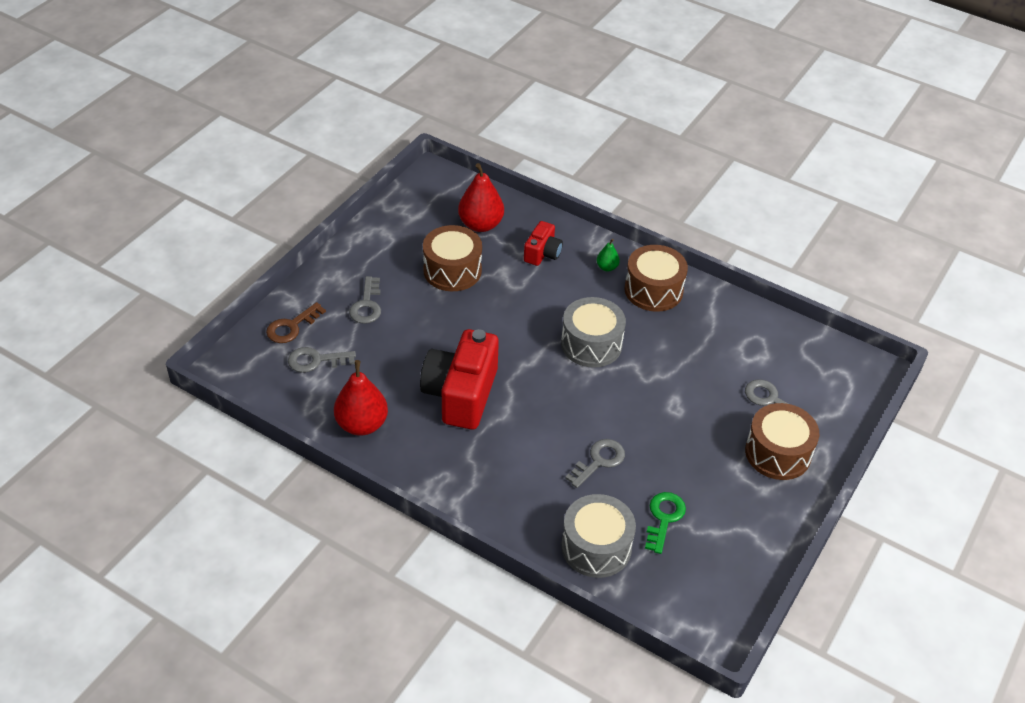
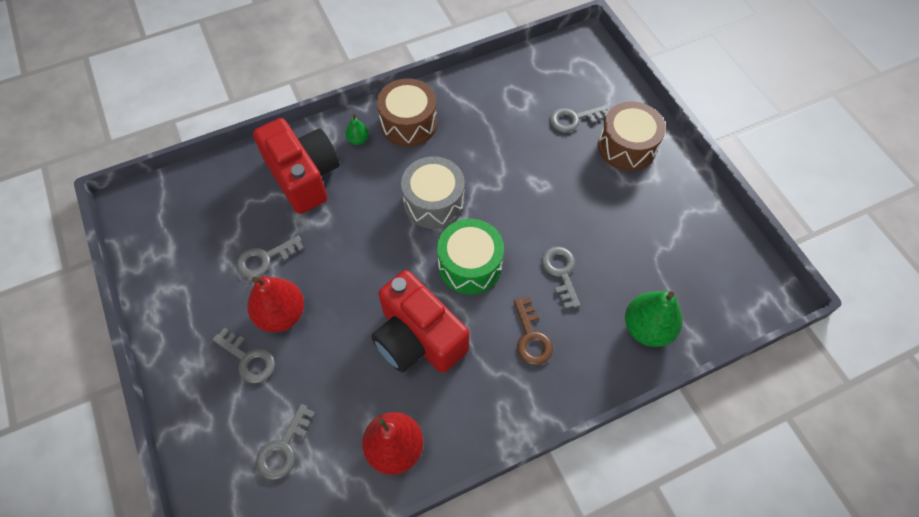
camera: 55 degrees left, 15 degrees up
(292, 327) = (220, 448): brown key -> brown key (531, 337)
(452, 270) = (265, 259): brown drum -> grey key
(480, 224) = (228, 203): red pear -> red pear (281, 314)
(542, 253) = (304, 176): red camera -> red camera, size x1.93
(553, 396) = (470, 265): none -> green drum
(596, 547) = (647, 328): grey drum -> green pear
(664, 518) = (645, 261): green key -> none

